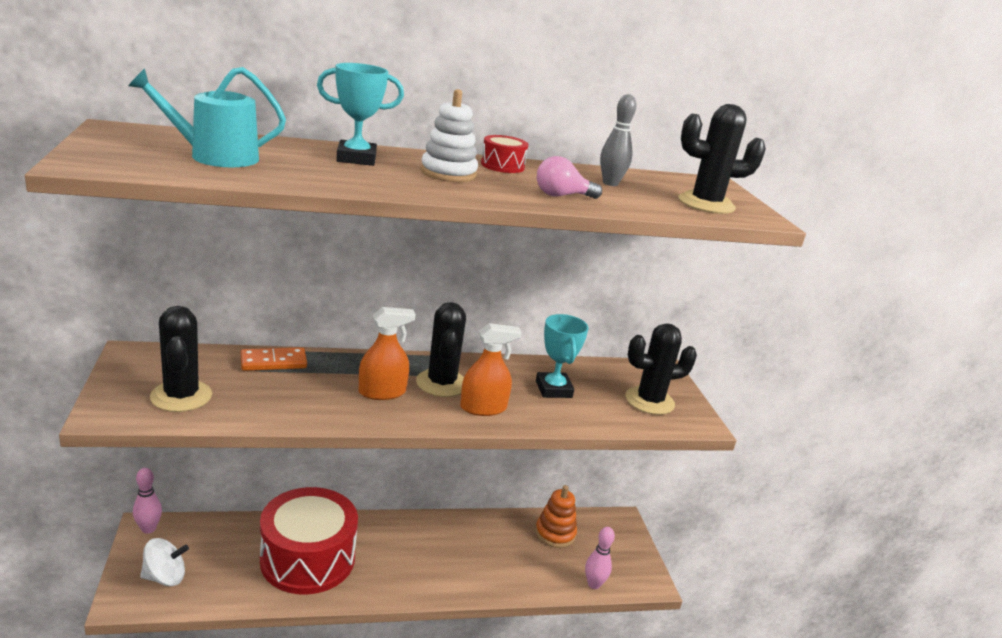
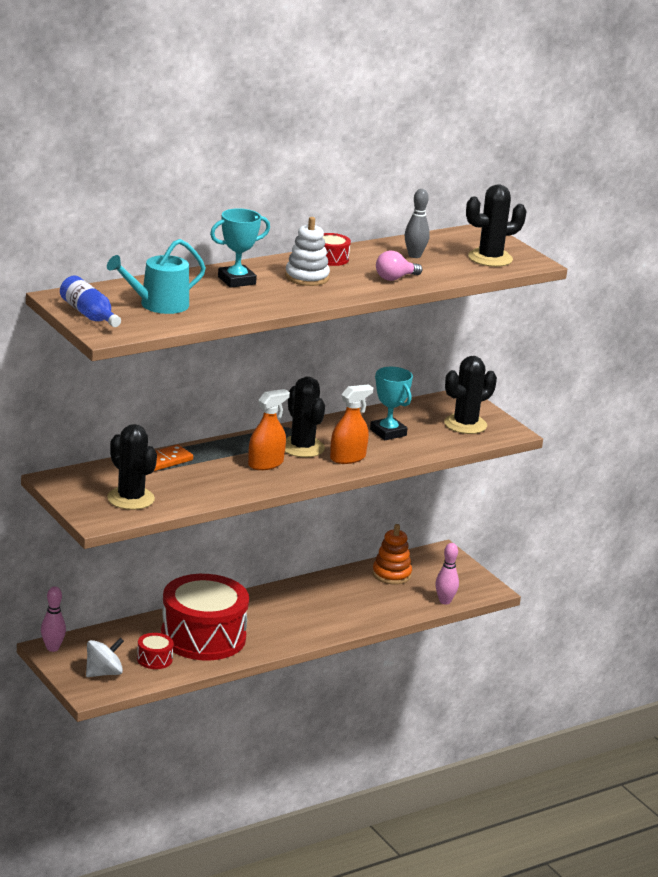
camera: 20 degrees left, 0 degrees up
(108, 146) = (89, 314): none -> blue bottle
(233, 574) = (154, 659): none -> red drum

